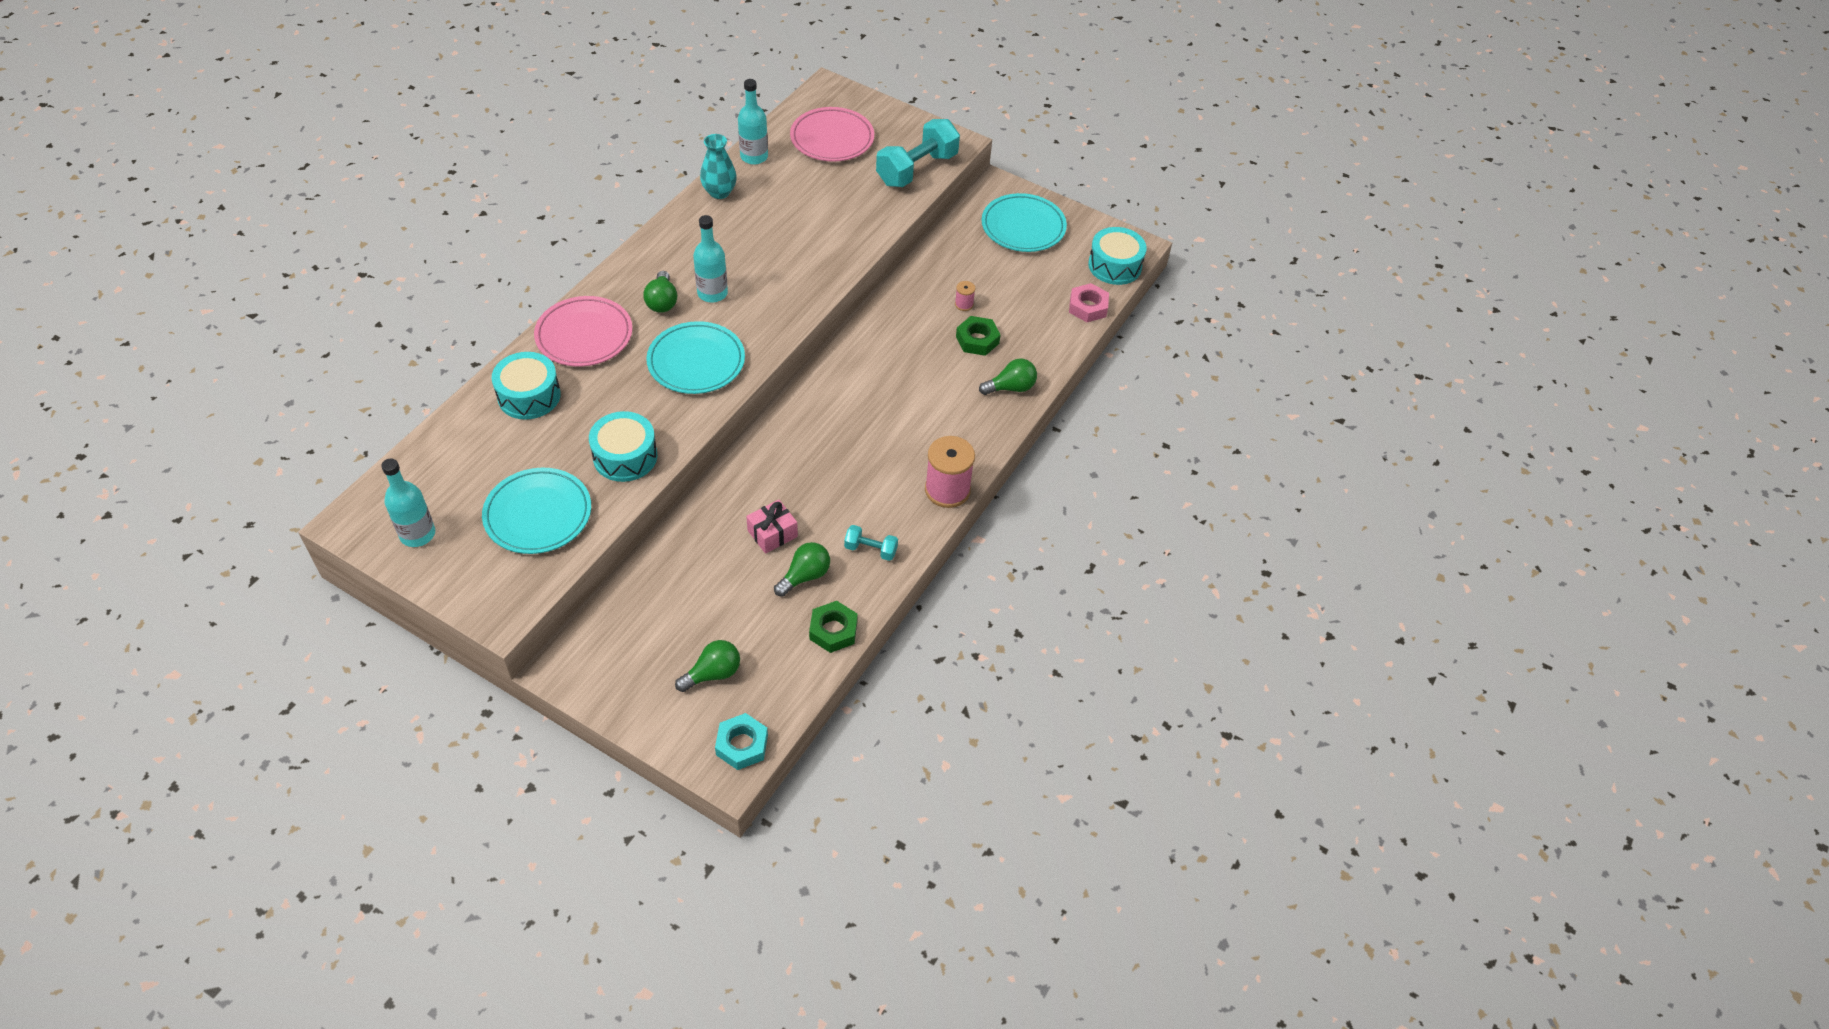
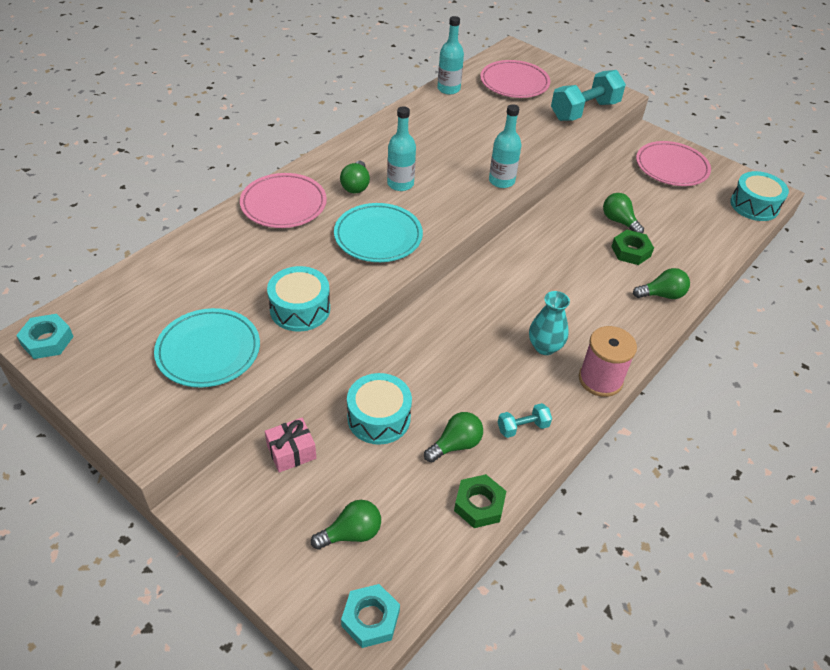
camera: 10 degrees right, 5 degrees down
(365, 525) = (47, 340): none -> turquoise nut
(417, 534) = (92, 355): turquoise bottle -> turquoise bottle (501, 181)
(529, 396) = (225, 247): turquoise drum -> turquoise drum (379, 418)
(719, 192) = (417, 111): turquoise vase -> turquoise vase (544, 347)
(772, 533) = (428, 399): pink gift -> pink gift (291, 452)
(870, 549) = (522, 427): turquoise dumbbell -> turquoise dumbbell turned 45 degrees counterclockwise
(964, 304) = (619, 221): pink spool -> green light bulb
(1023, 227) = (671, 167): turquoise plate -> pink plate
(1088, 307) = (731, 235): pink nut -> none

